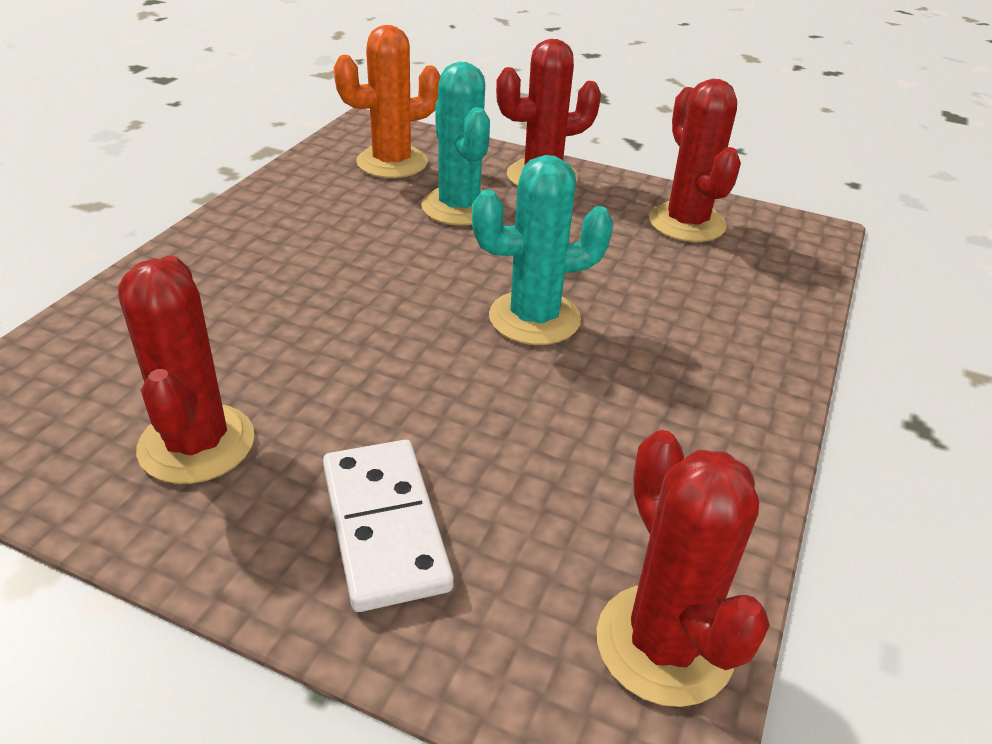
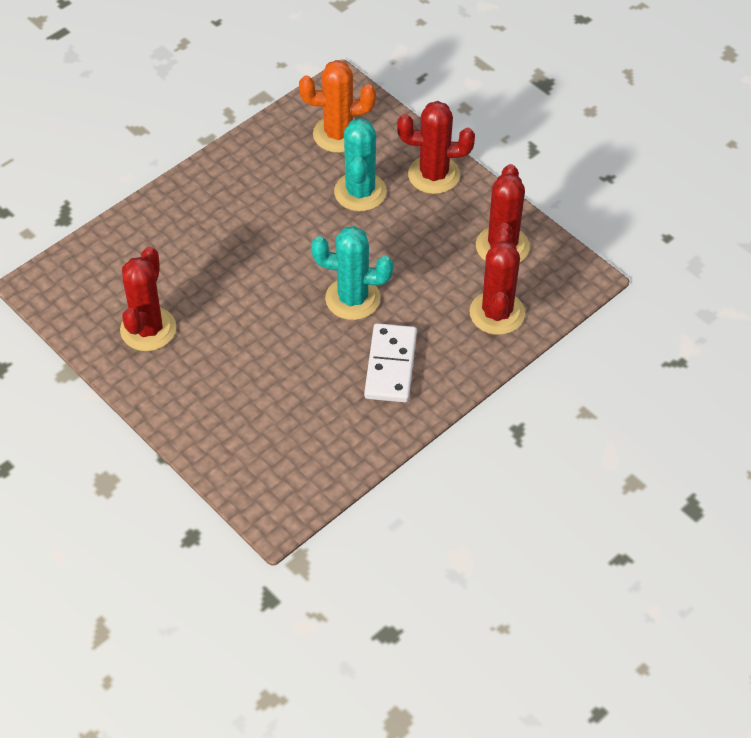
camera: 25 degrees right, 15 degrees up
(385, 526) = (214, 398): white domino -> white domino (391, 365)
(664, 644) = (301, 486): red cactus -> red cactus (497, 313)

